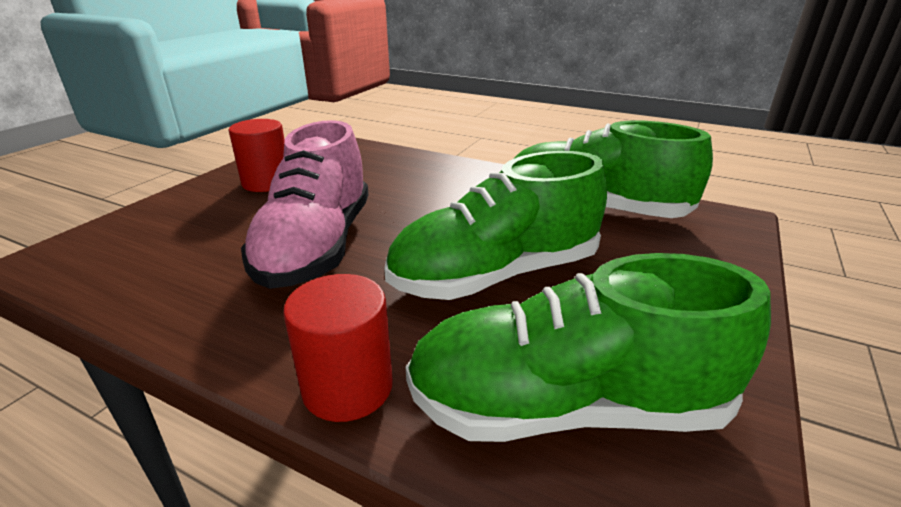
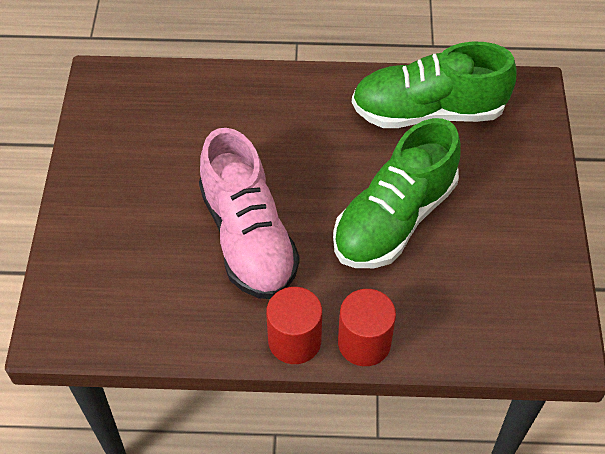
camera: 25 degrees left, 25 degrees up
(267, 182) = (127, 171): red cylinder -> red cylinder (294, 341)
(567, 406) = (482, 307): green shoe -> none

